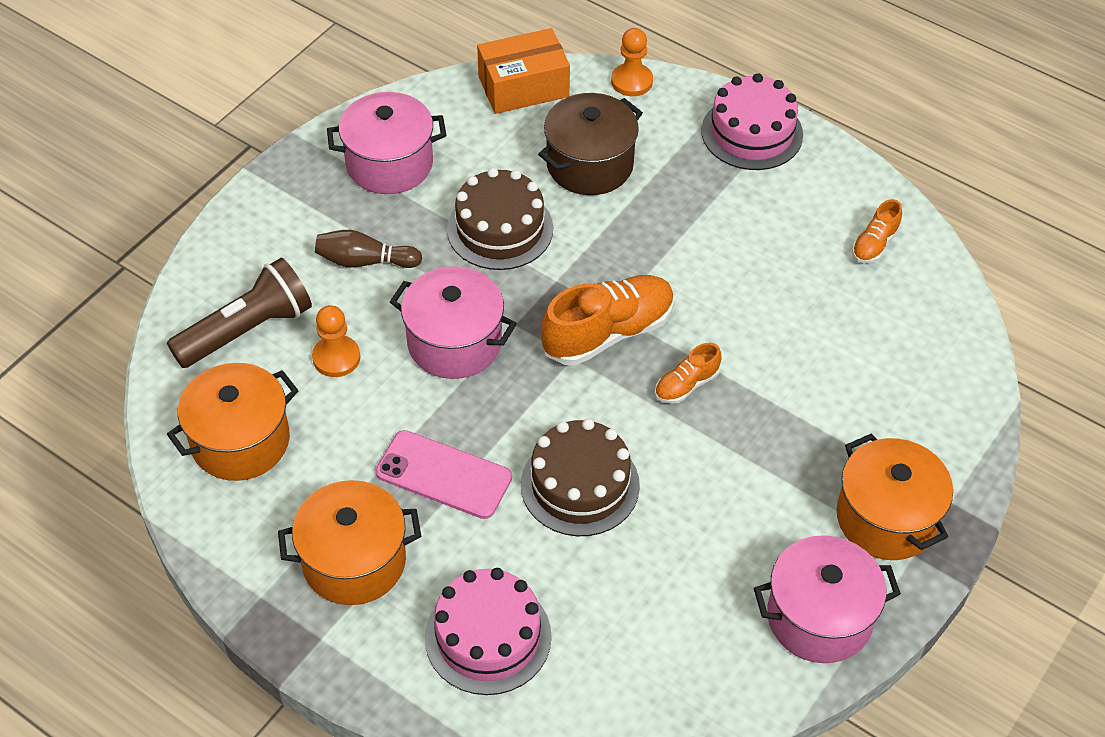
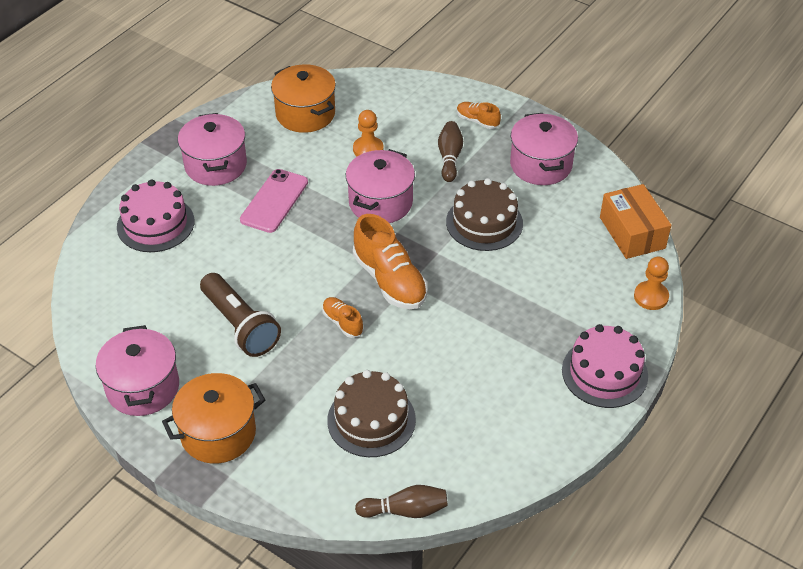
camera: 90 degrees right, 5 degrees down
(247, 330) = (390, 110): brown flashlight -> brown flashlight (240, 325)
(354, 561) = (216, 165): orange pot -> pink pot
(580, 485) = (261, 265): brown cake -> brown cake (371, 420)
(589, 165) = (554, 271): brown pot -> none
(875, 244) = (486, 449): orange shoe -> orange shoe (477, 121)
(971, 321) = (405, 510): none -> brown bowling pin

